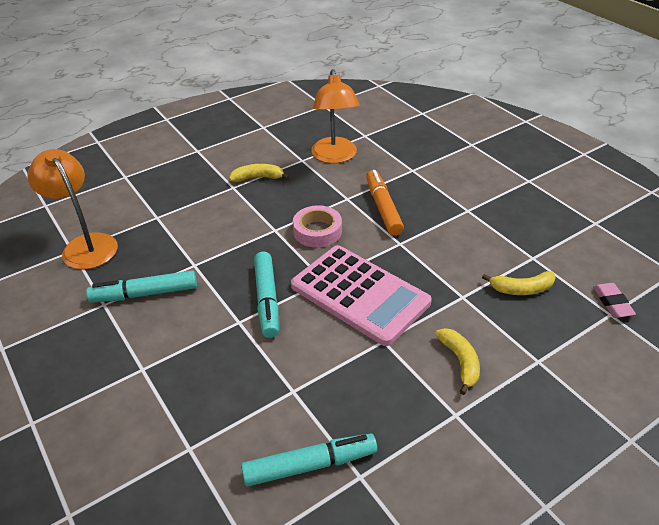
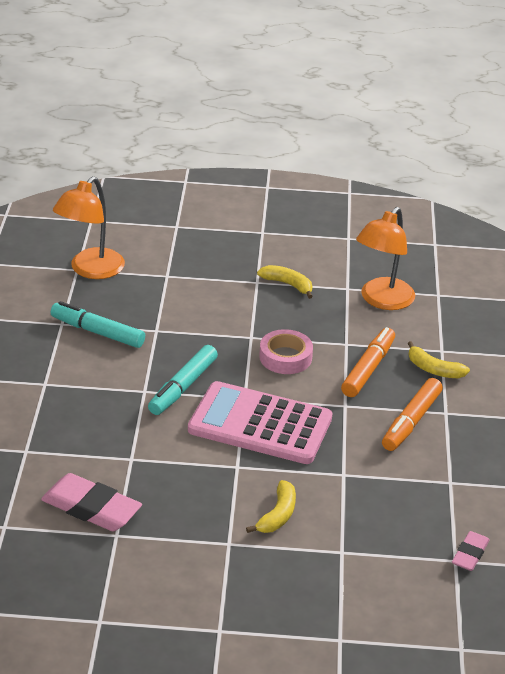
camera: 35 degrees right, 5 degrees down
(85, 245) = (91, 270): orange lamp -> orange lamp turned 150 degrees counterclockwise
(310, 465) = (91, 508): turquoise marker -> pink eraser
(360, 294) = (260, 424): pink calculator -> pink calculator turned 120 degrees clockwise
(455, 229) = (411, 421): none -> orange marker
(521, 289) = (403, 498): yellow banana -> yellow banana (434, 369)

